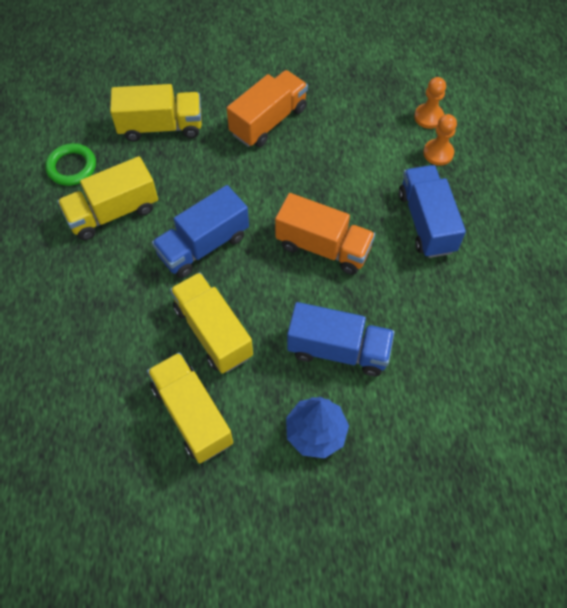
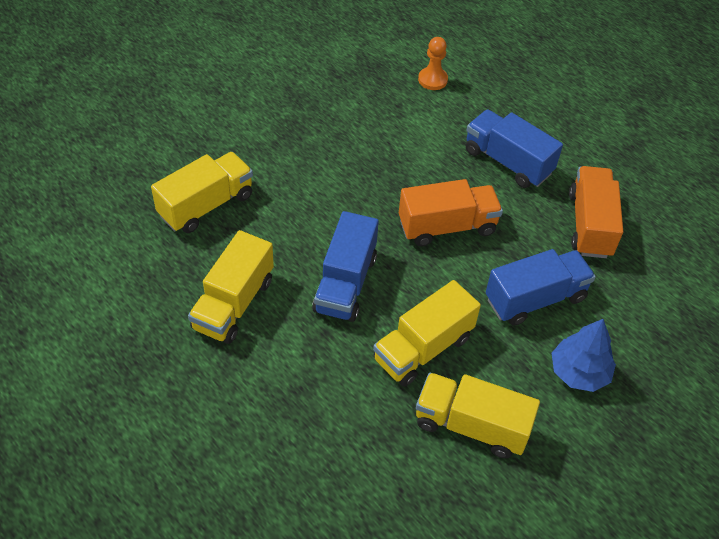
camera: 40 degrees left, 10 degrees down
(72, 167) = (151, 287): green ring -> none
(213, 332) = (423, 348): yellow truck -> yellow truck turned 60 degrees counterclockwise
(268, 121) = (302, 150): orange truck -> orange truck (590, 225)
(438, 153) = (466, 104): orange pawn -> none

